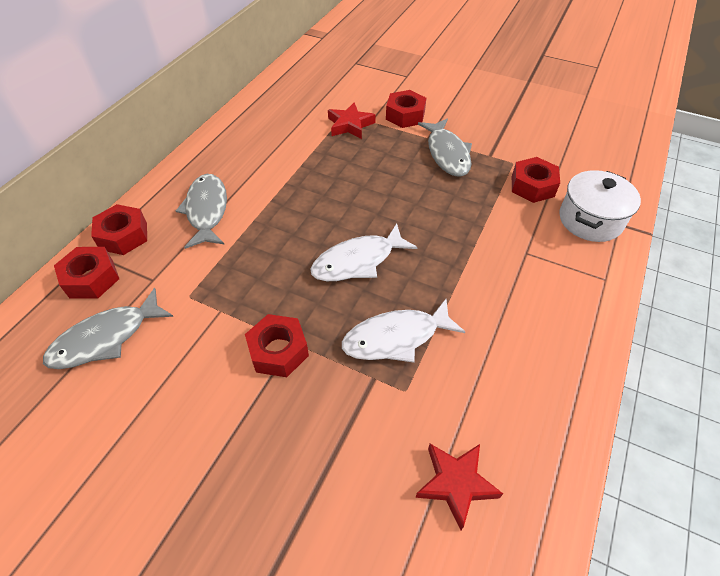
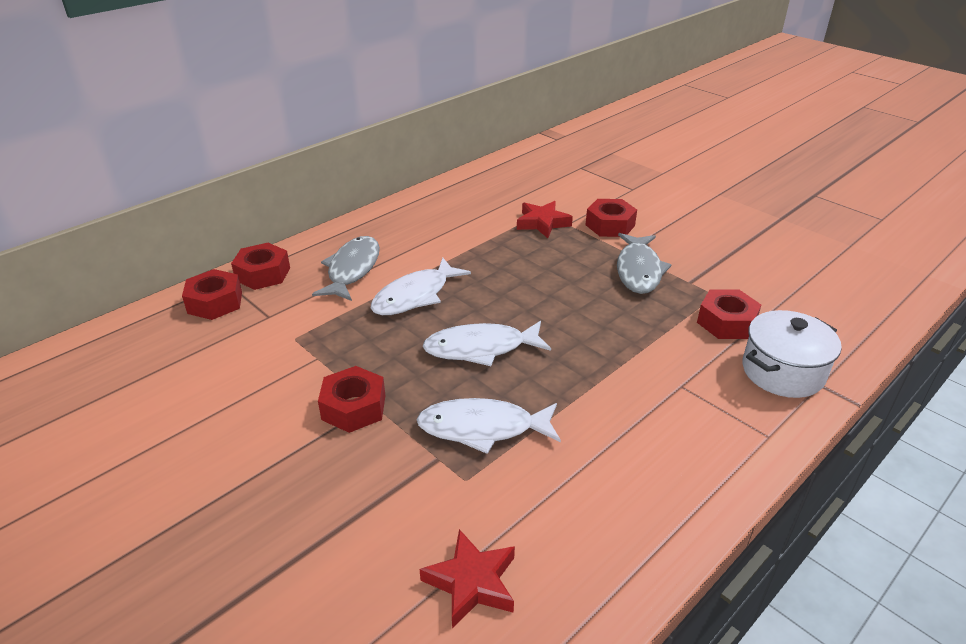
camera: 20 degrees right, 15 degrees down
(106, 338) = (200, 354): grey fish -> none
(277, 223) = (415, 296): none -> white fish

